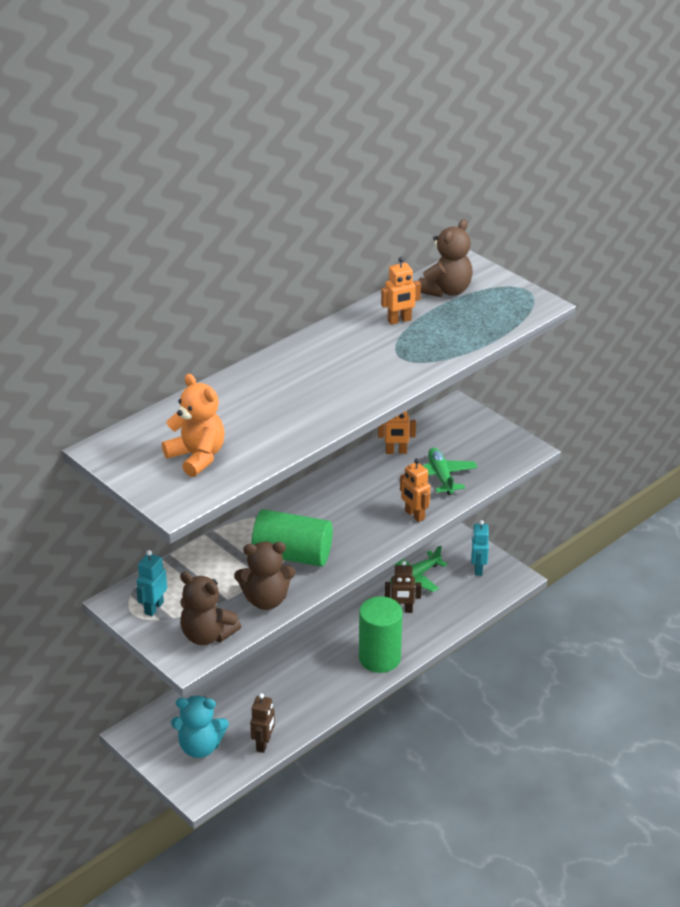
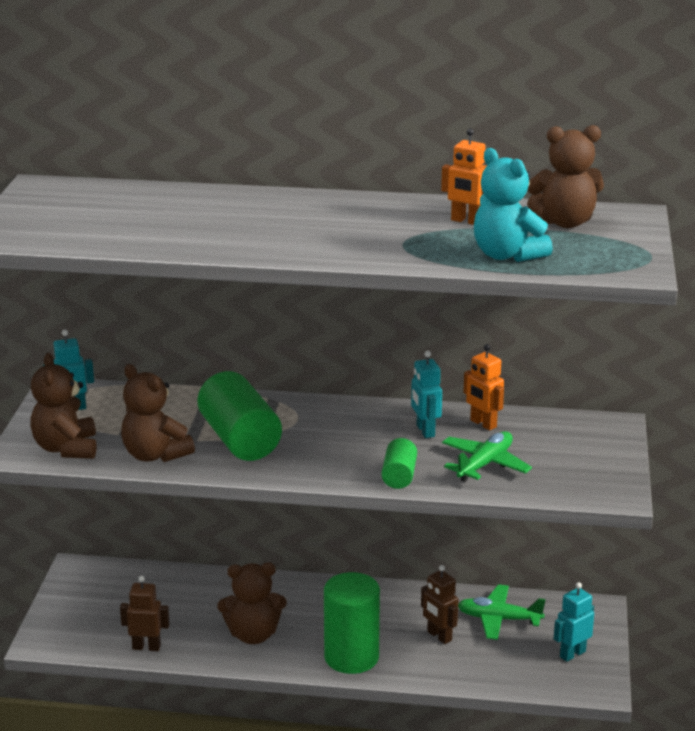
camera: 50 degrees right, 10 degrees down
(197, 457) = (84, 220): orange teddy bear -> none
(200, 747) = (101, 613): turquoise teddy bear -> turquoise teddy bear (507, 255)
(263, 744) = (146, 647): brown robot -> brown robot turned 150 degrees counterclockwise
(308, 688) = (253, 635): none -> brown teddy bear
(376, 477) = (425, 431): none -> turquoise robot
(414, 515) = (399, 476): orange robot -> green cylinder

